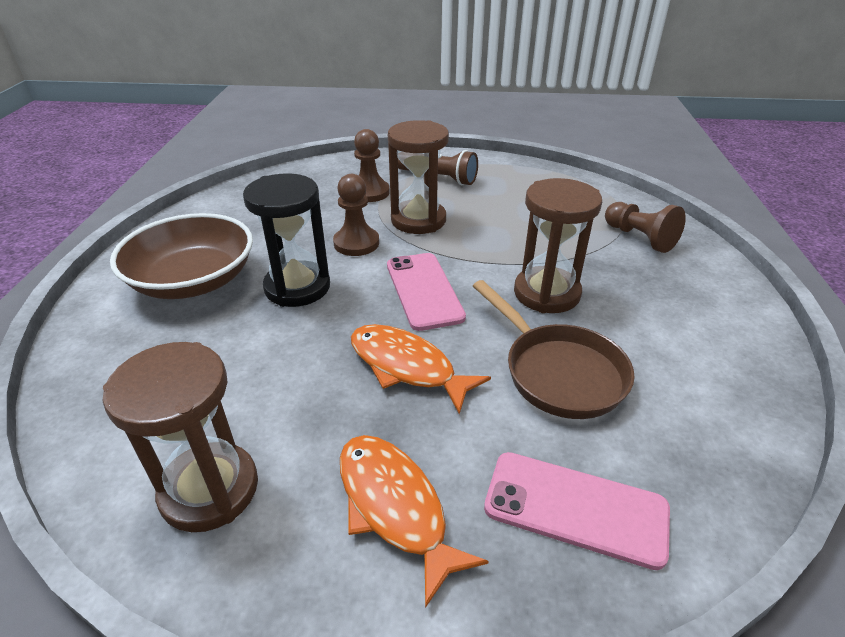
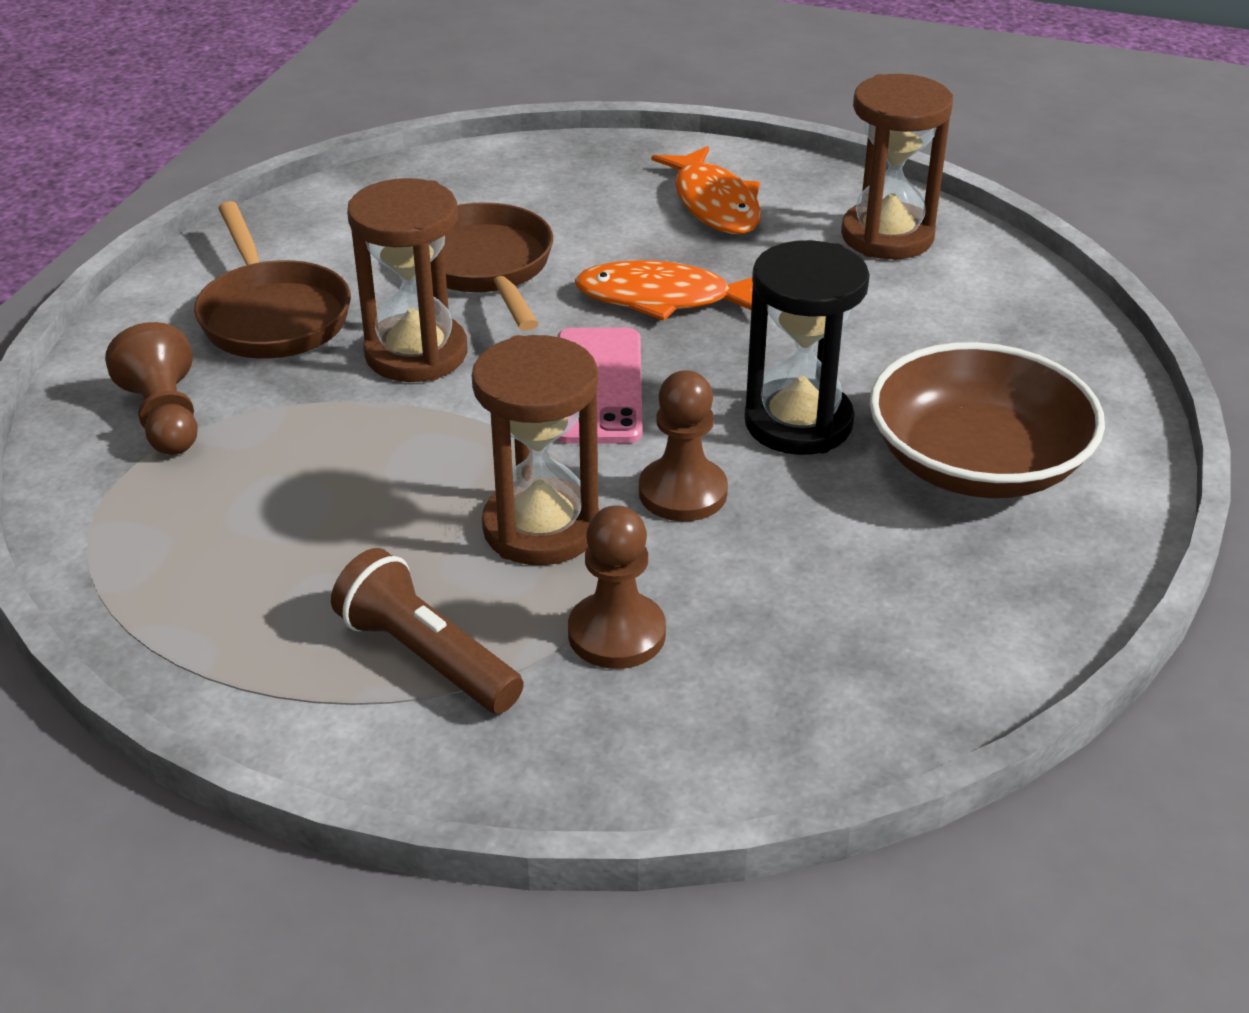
camera: 165 degrees left, 0 degrees up
(407, 367) = (663, 299): orange fish -> orange fish turned 135 degrees clockwise
(575, 508) = (555, 182): pink phone -> none
(660, 304) = (272, 315): none -> brown pan

